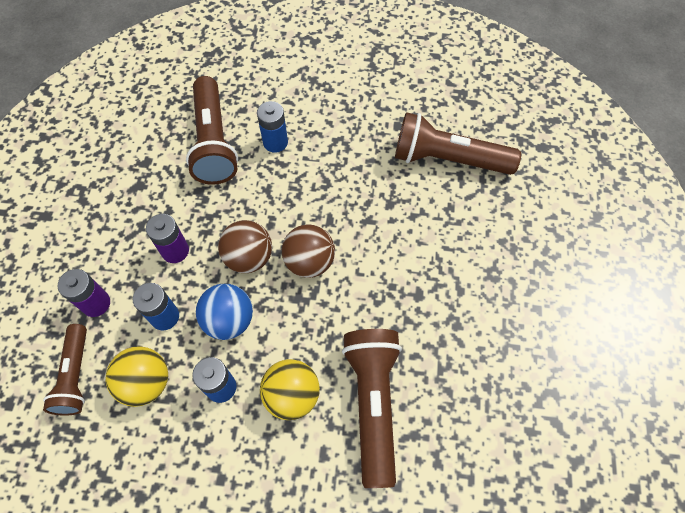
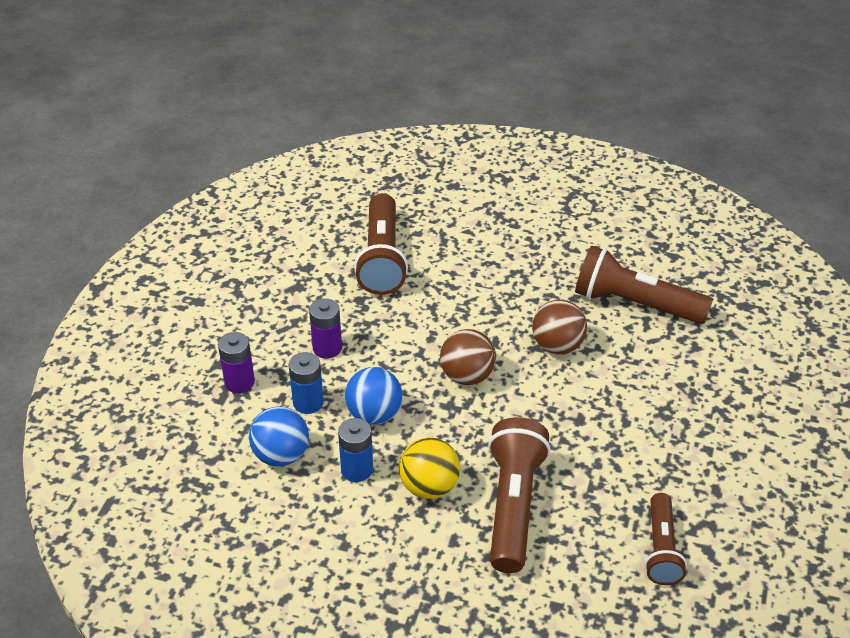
camera: 10 degrees right, 20 degrees down
(75, 375) = (211, 439): brown flashlight -> brown flashlight (661, 549)
(146, 382) = (281, 455): yellow ball -> blue ball
(249, 258) = (403, 364): brown ball -> brown ball (557, 345)
(275, 142) = (448, 266): blue battery -> none

